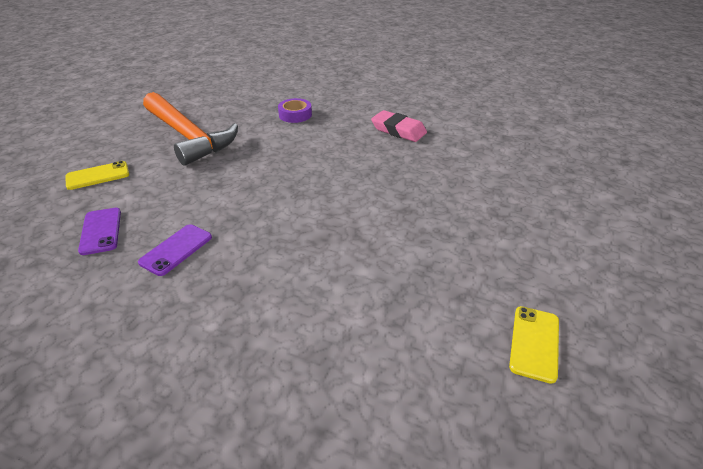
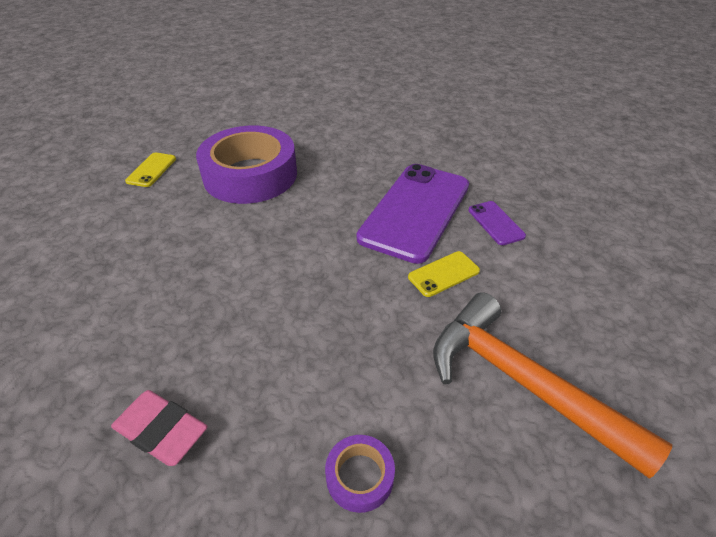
camera: 175 degrees right, 5 degrees up
(98, 176) = (572, 288): yellow phone -> yellow phone (443, 274)
(176, 250) = (415, 211): purple phone -> purple phone, size x2.34
(377, 321) = (250, 175): none -> purple tape

